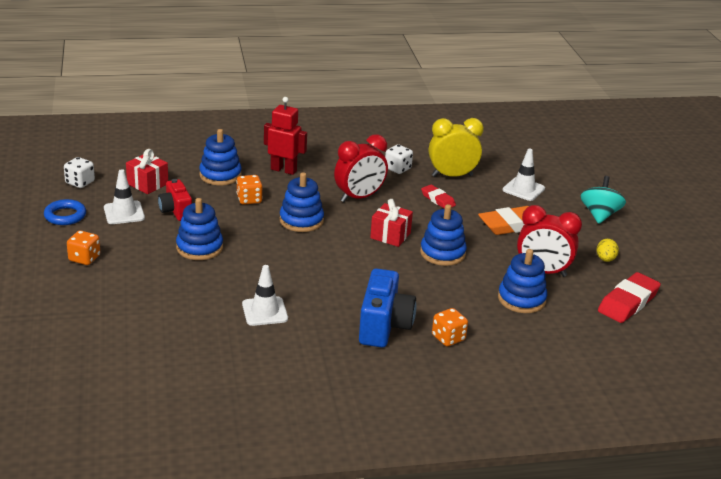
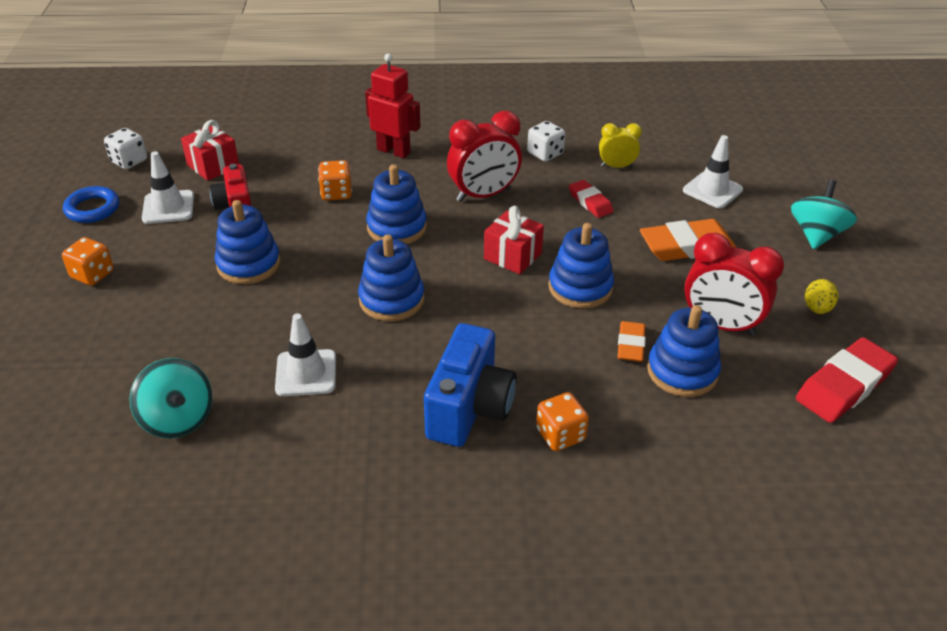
camera: 10 degrees right, 10 degrees up
(184, 342) = (178, 419): none -> turquoise spinning top
(220, 175) = (309, 156): blue stacking toy -> blue stacking toy (391, 300)
(452, 176) = (616, 166): yellow clock -> yellow clock, size x0.57
(484, 286) = (630, 345): none -> orange eraser

